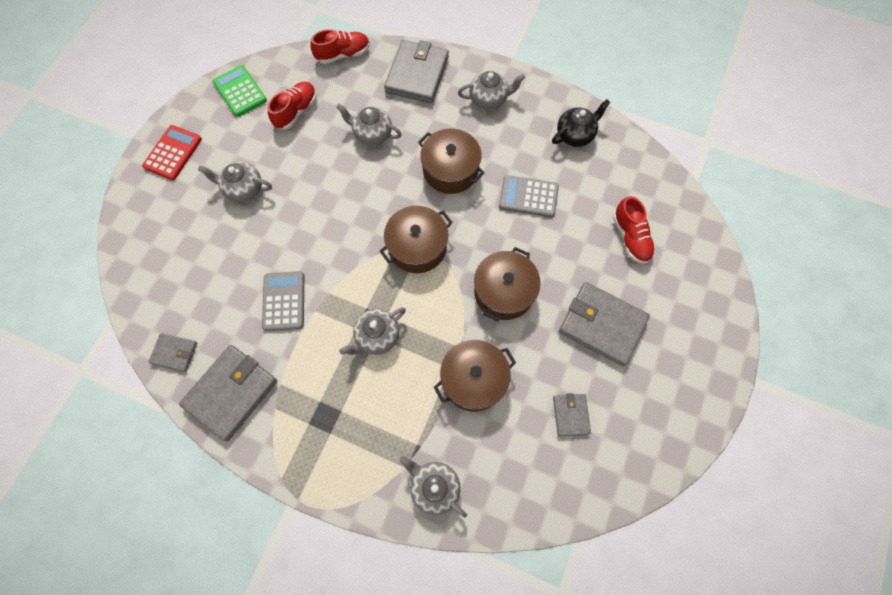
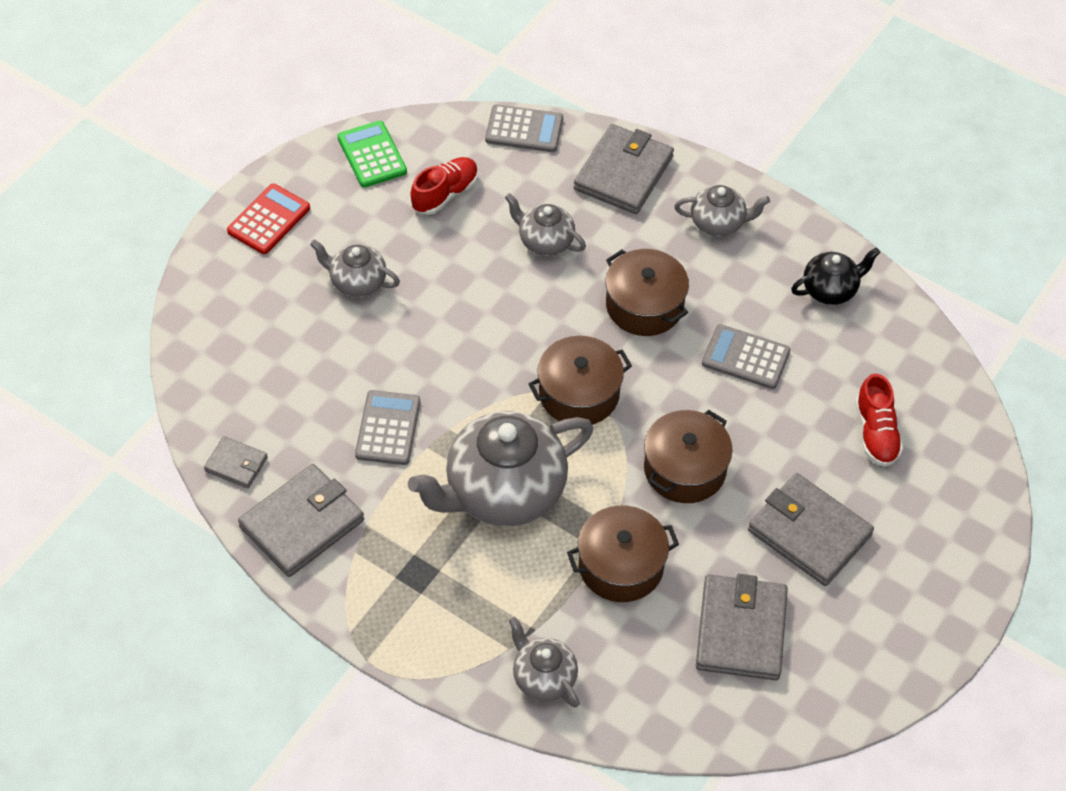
camera: 10 degrees right, 15 degrees down
(343, 54) = (524, 129): red shoe -> grey calculator
(377, 337) = (503, 493): grey teapot -> grey teapot, size x1.97
(570, 415) = (741, 630): grey wallet -> grey wallet, size x1.91

